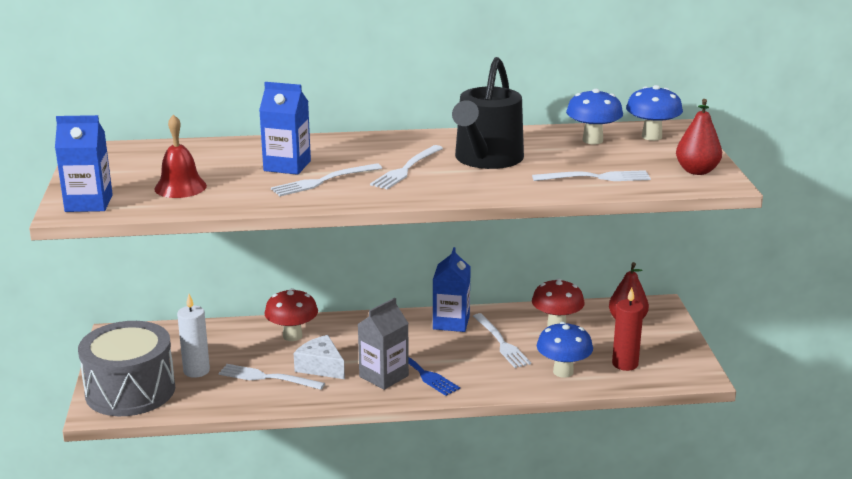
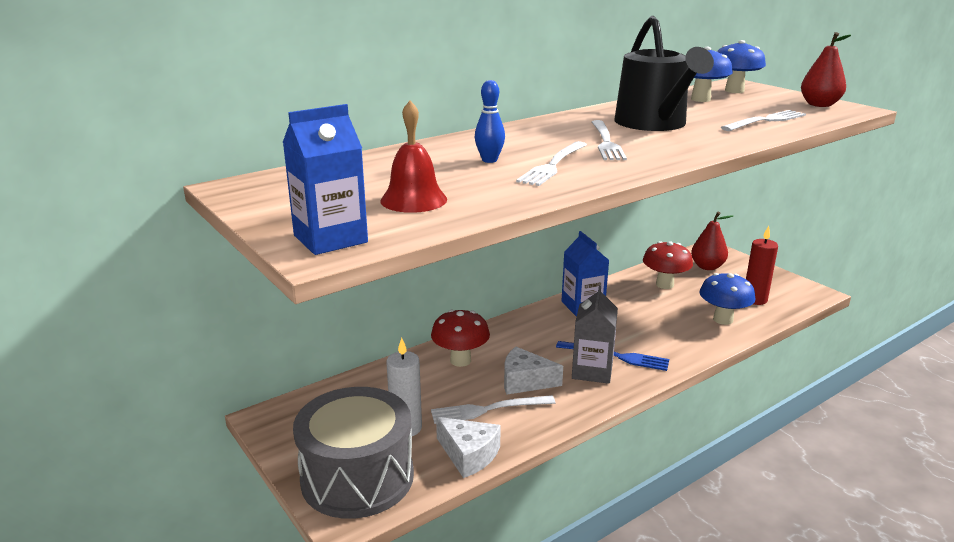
camera: 30 degrees left, 0 degrees up
(216, 402) = (468, 455): none -> white cheese
(287, 166) = (489, 160): blue carton -> blue bowling pin
(501, 343) = (644, 311): white fork -> none

